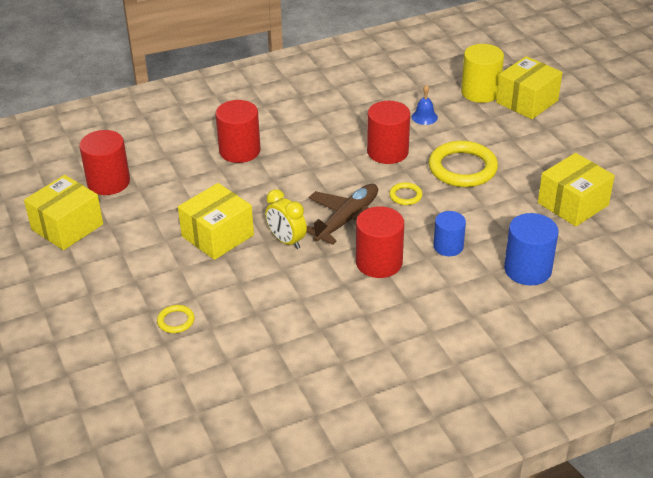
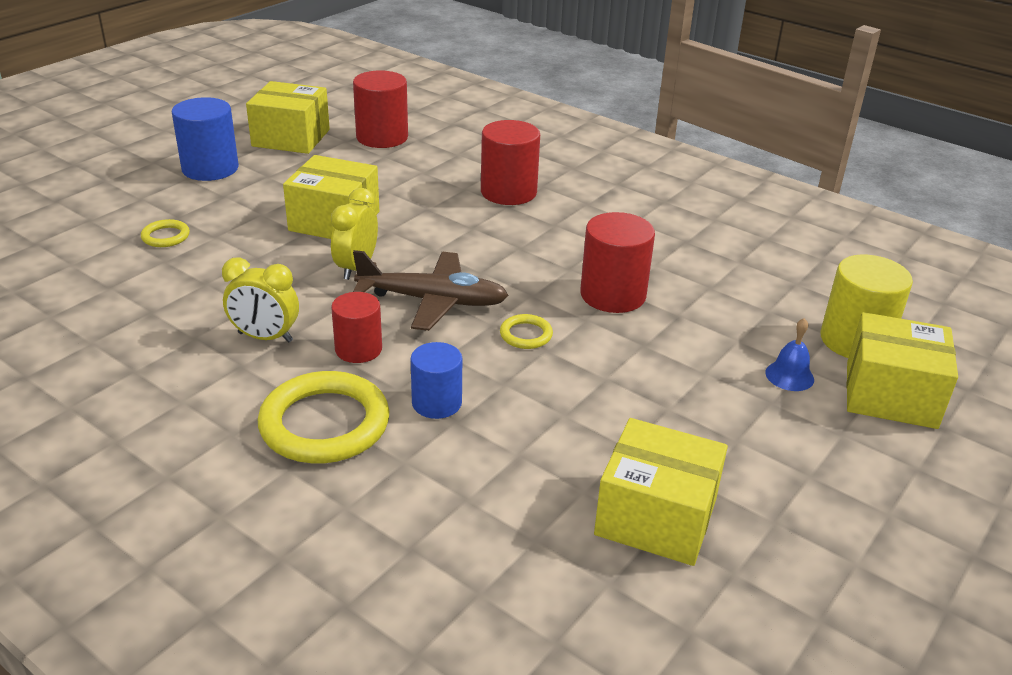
camera: 60 degrees right, 5 degrees down
(341, 298) = (265, 337): none -> yellow clock
(379, 262) = (358, 349): red cylinder -> red cylinder, size x0.65
(424, 117) = (729, 305): blue bell -> blue bell (789, 376)
(462, 168) = (640, 370): yellow ring -> yellow ring (324, 424)
(527, 270) = (435, 502): blue cylinder -> blue cylinder (210, 168)

